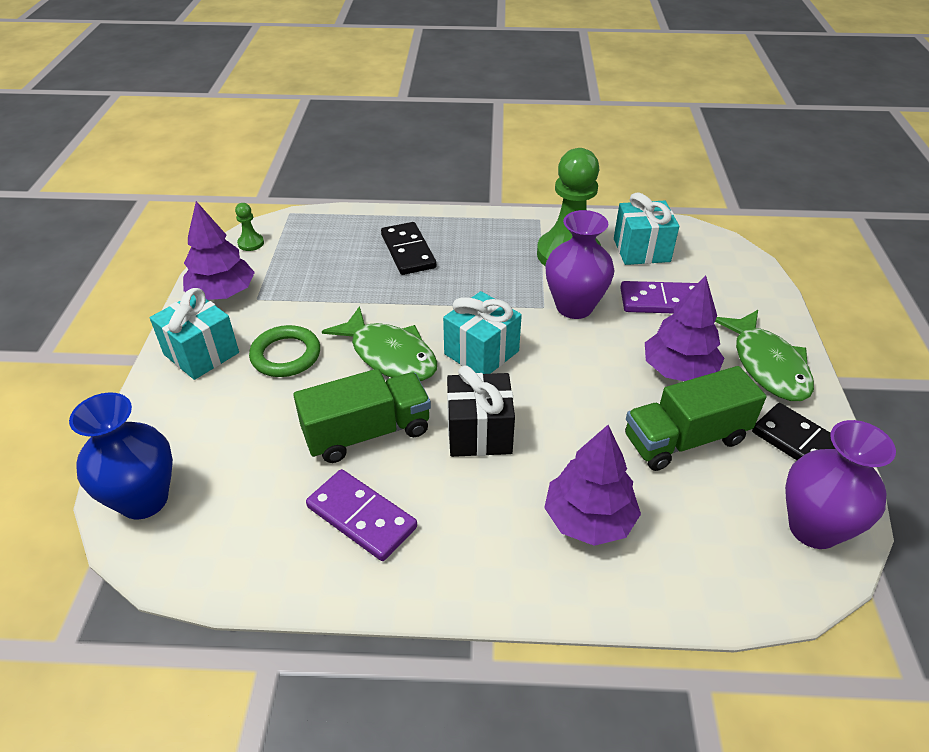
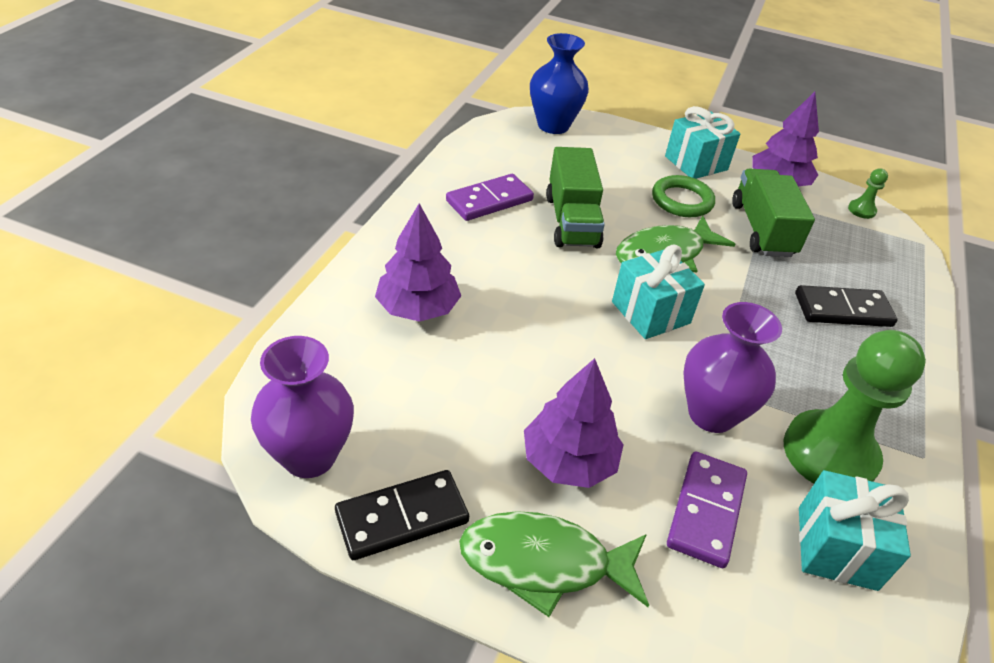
camera: 105 degrees right, 0 degrees up
(479, 433) = (543, 278): black gift -> none
(685, 439) = (467, 414): green truck -> green truck (762, 230)

